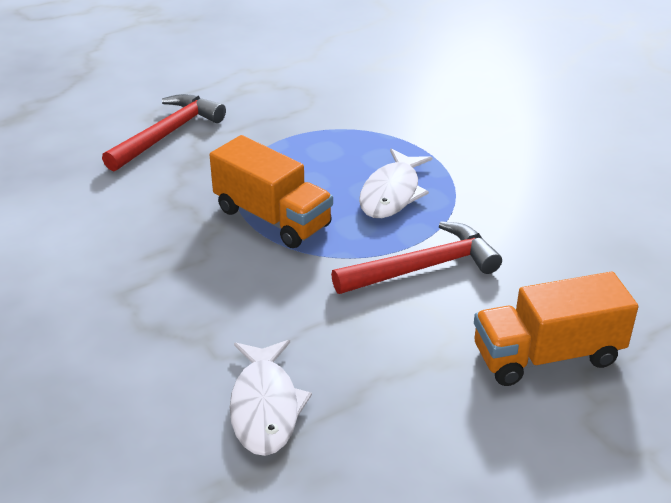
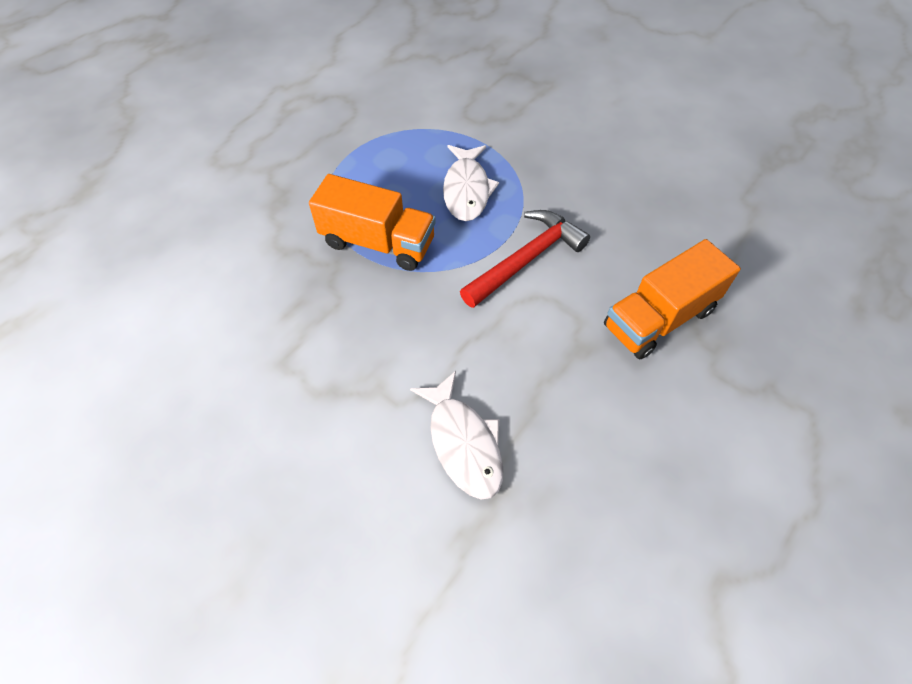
camera: 20 degrees left, 20 degrees up
(167, 134) = (240, 176): red hammer -> none

